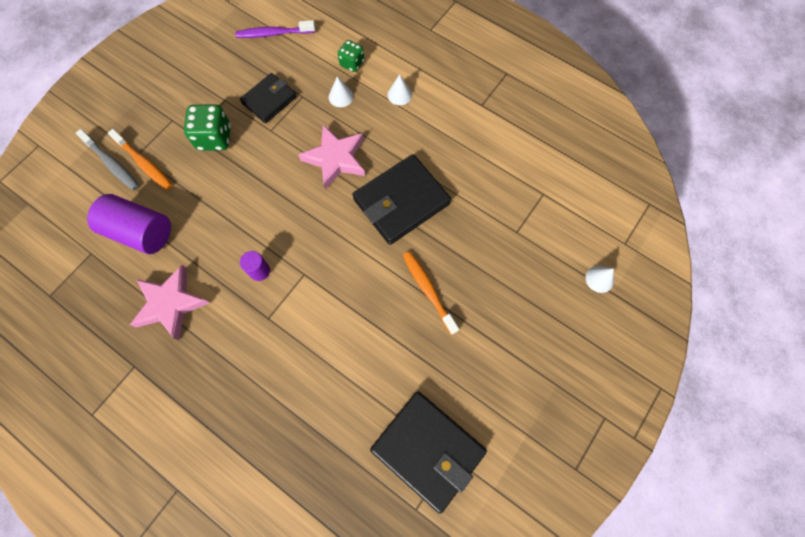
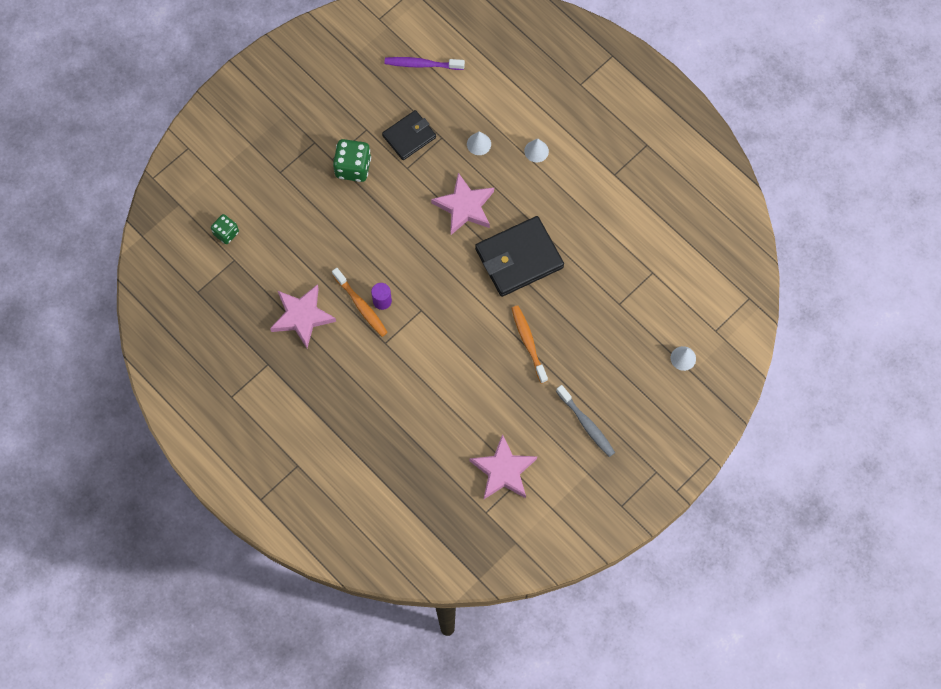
camera: 10 degrees right, 0 degrees up
(112, 164) = (256, 178): grey toothbrush -> grey toothbrush (586, 424)
(140, 232) = (279, 247): purple cylinder -> none
(144, 163) = (286, 182): orange toothbrush -> orange toothbrush (361, 306)
(352, 63) = (495, 110): green dice -> green dice (226, 233)
(428, 450) = (503, 470): black wallet -> pink star

